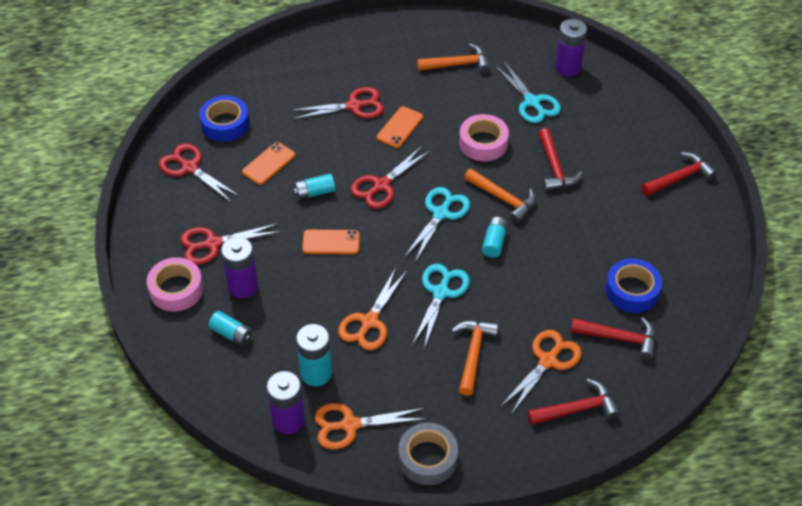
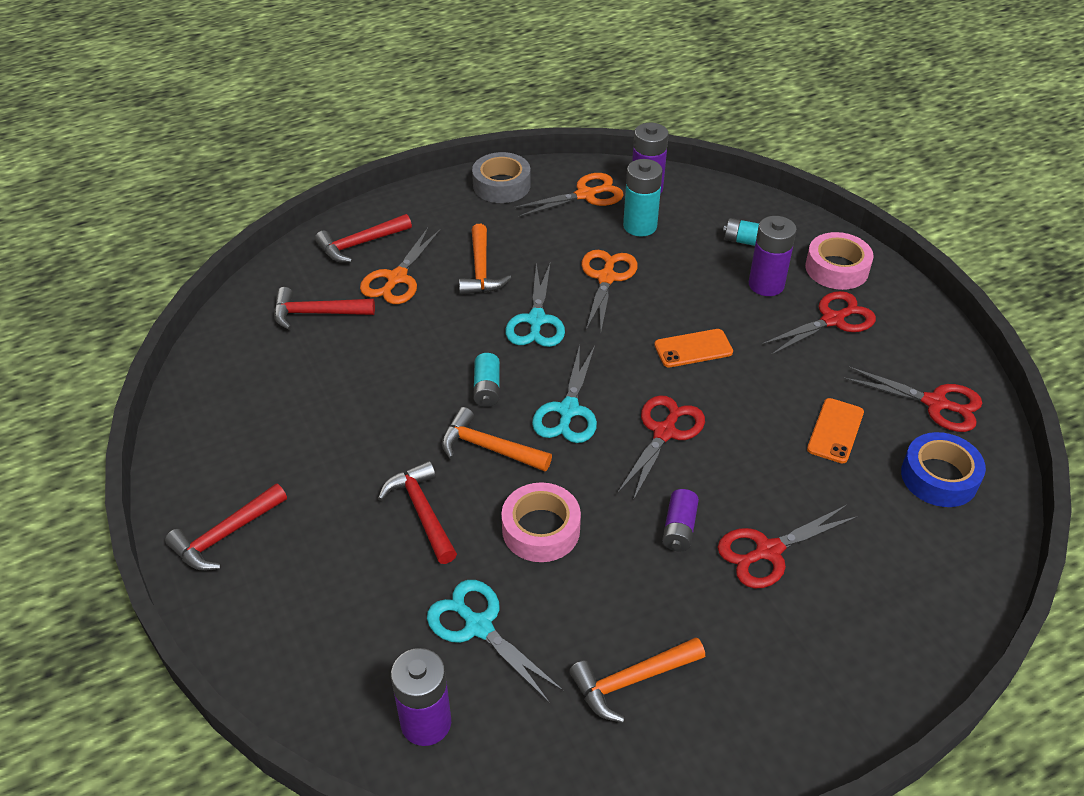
camera: 165 degrees right, 5 degrees down
(315, 192) = (749, 405): turquoise battery -> none
(400, 127) = (679, 528): orange phone -> purple battery
(632, 290) = (301, 365): blue tape -> none

